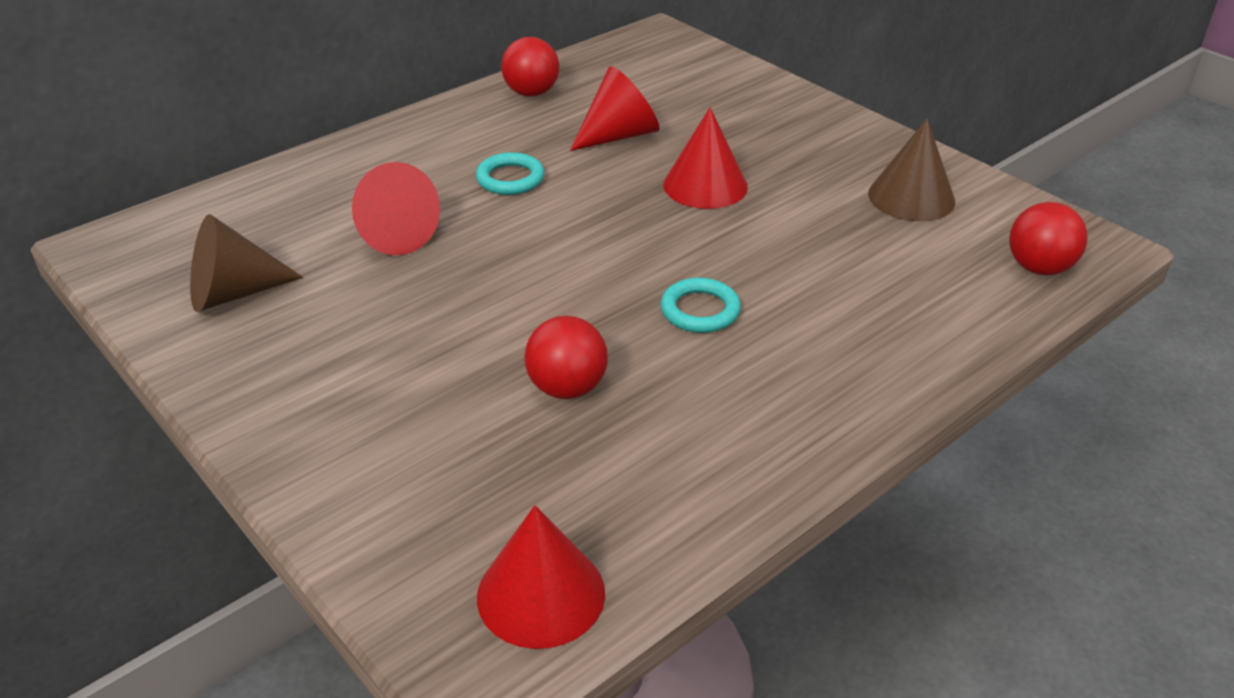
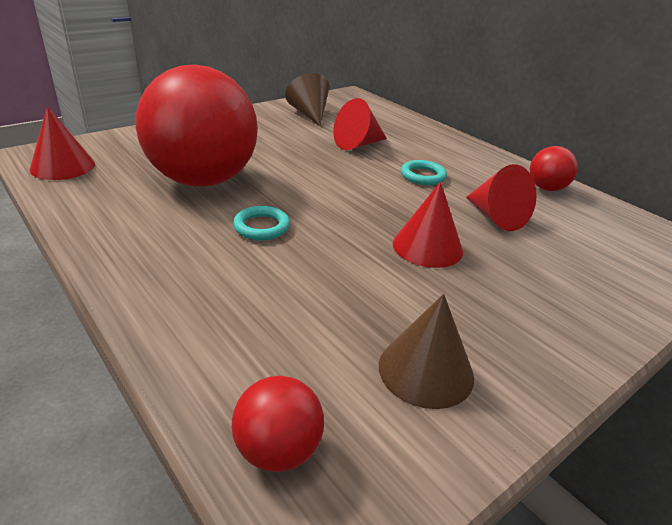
camera: 90 degrees right, 5 degrees down
(567, 388) = (203, 180): red ball -> red ball, size x2.38

